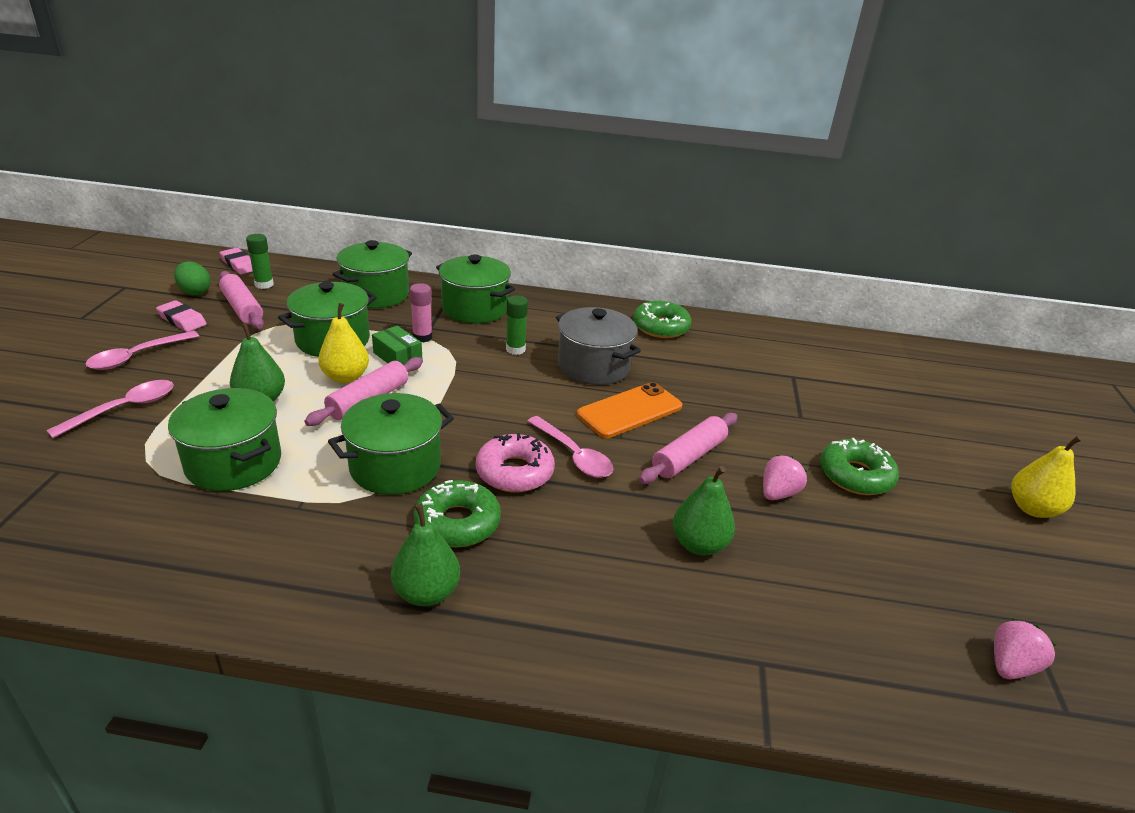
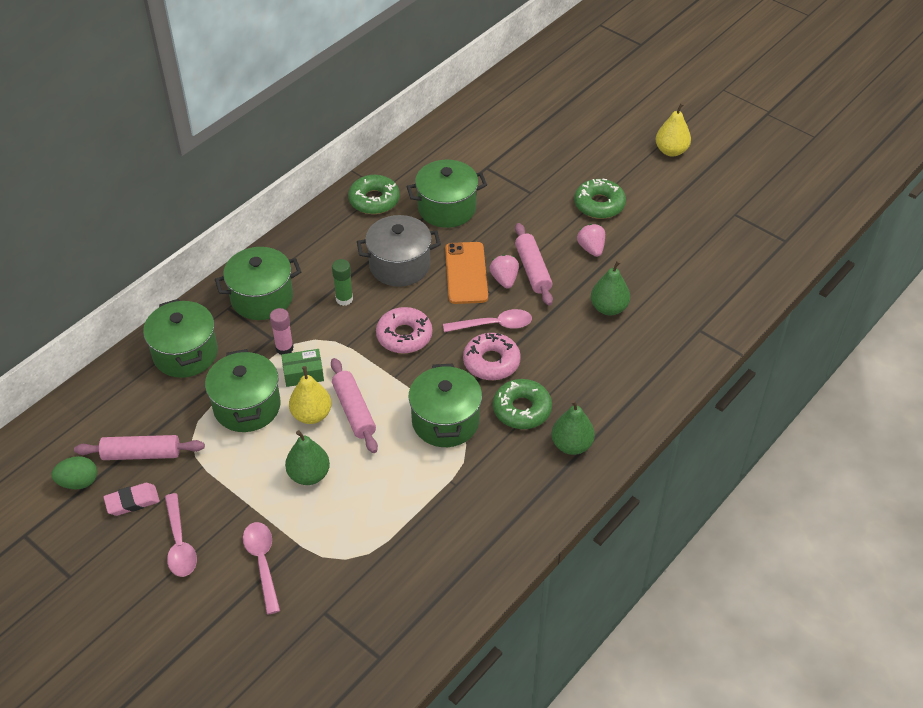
camera: 55 degrees left, 15 degrees up
(233, 463) = (382, 508): green pot -> green pot (447, 208)
(239, 264) = (42, 436): pink eraser -> none
(264, 284) = (103, 428): green glue stick -> none
(499, 399) = (404, 336): none -> pink donut
(1010, 666) = (754, 240): pink strawberry -> pink strawberry (504, 280)

